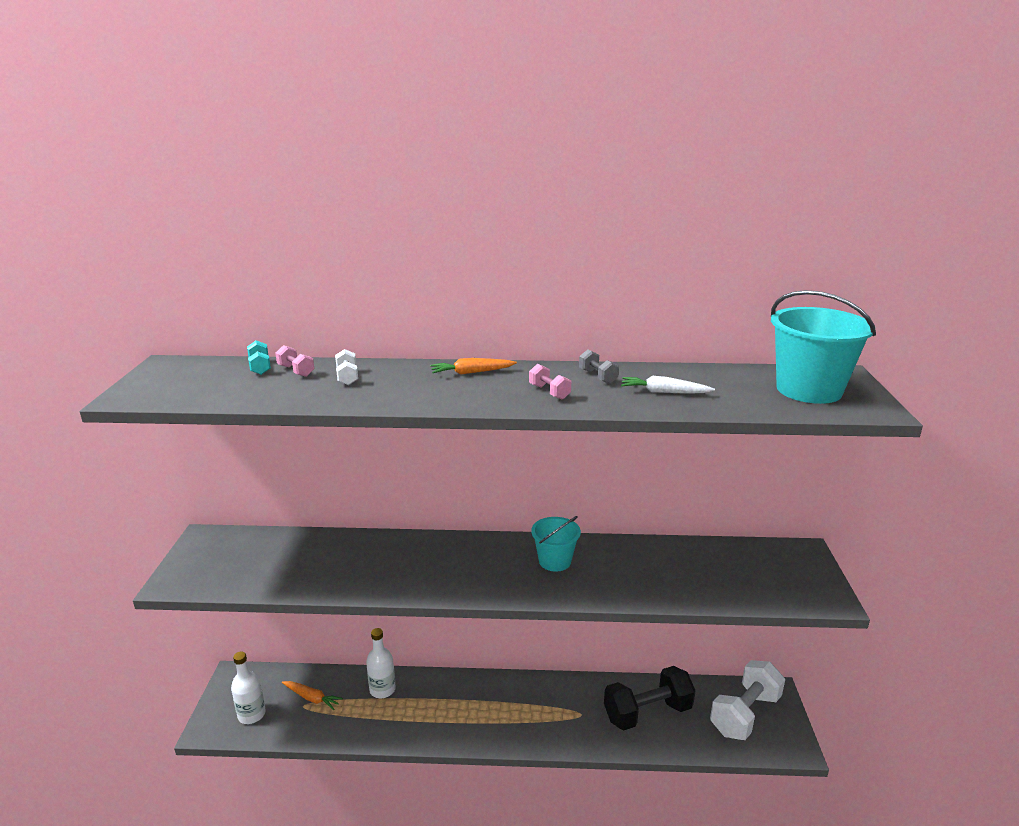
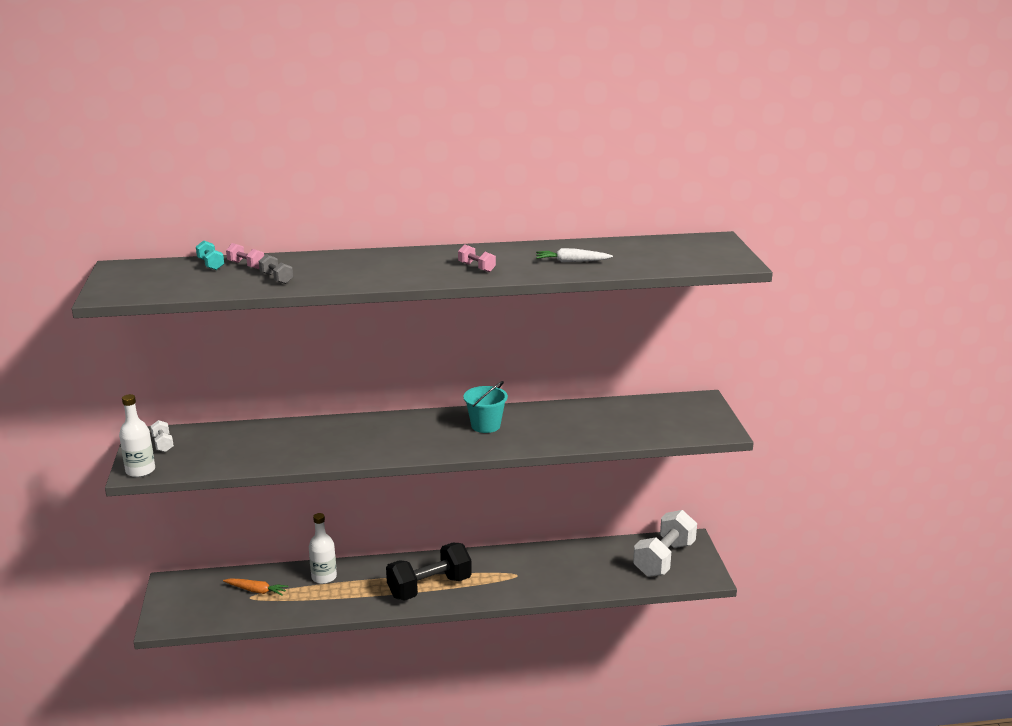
camera: 10 degrees left, 0 degrees up
(251, 714) = (201, 609): white bottle -> white bottle (140, 471)
(347, 377) = (296, 267): white dumbbell -> white dumbbell (163, 444)
(471, 372) = (405, 257): orange carrot -> none
(597, 377) = (514, 253): grey dumbbell -> grey dumbbell (276, 278)
(647, 712) = (577, 567): black dumbbell -> black dumbbell (429, 587)
(808, 390) = (688, 252): turquoise bucket -> none

